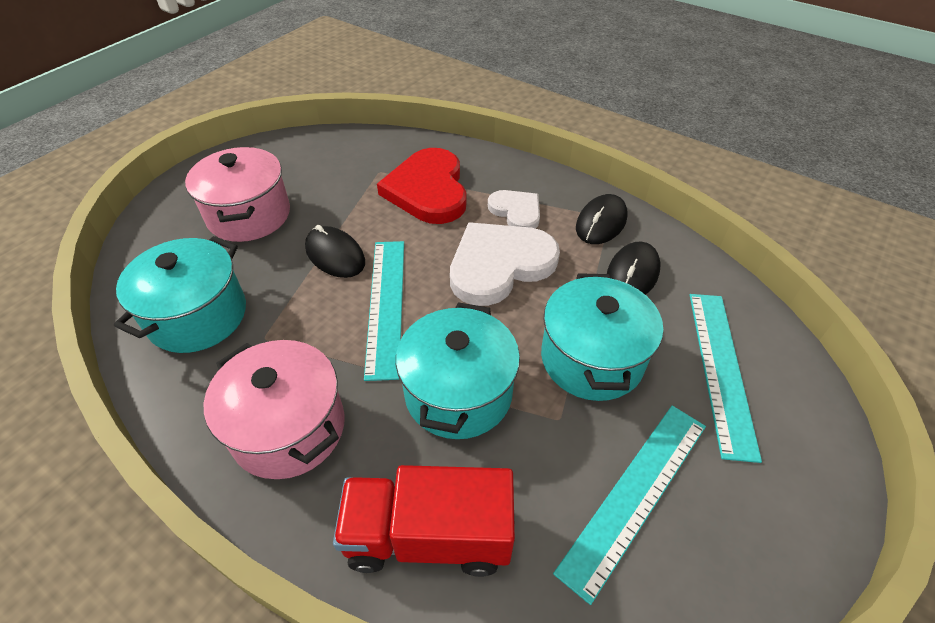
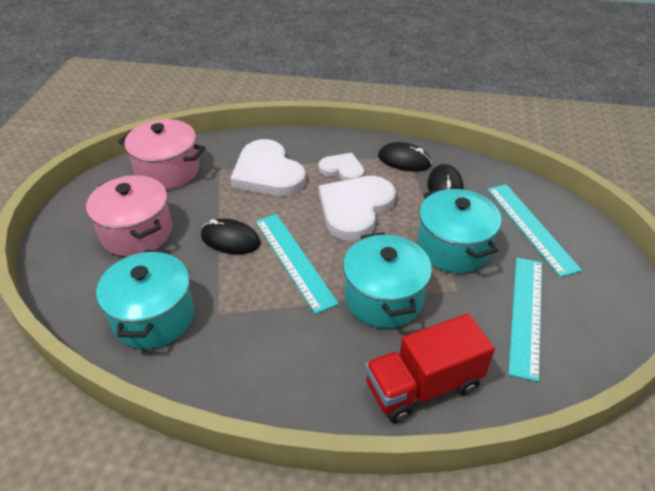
camera: 25 degrees left, 5 degrees down
(289, 428) = (284, 363): pink pot -> pink pot (167, 171)
(428, 190) = (267, 173): red heart -> white heart
(601, 222) = (404, 160): black mouse -> black mouse turned 75 degrees counterclockwise

